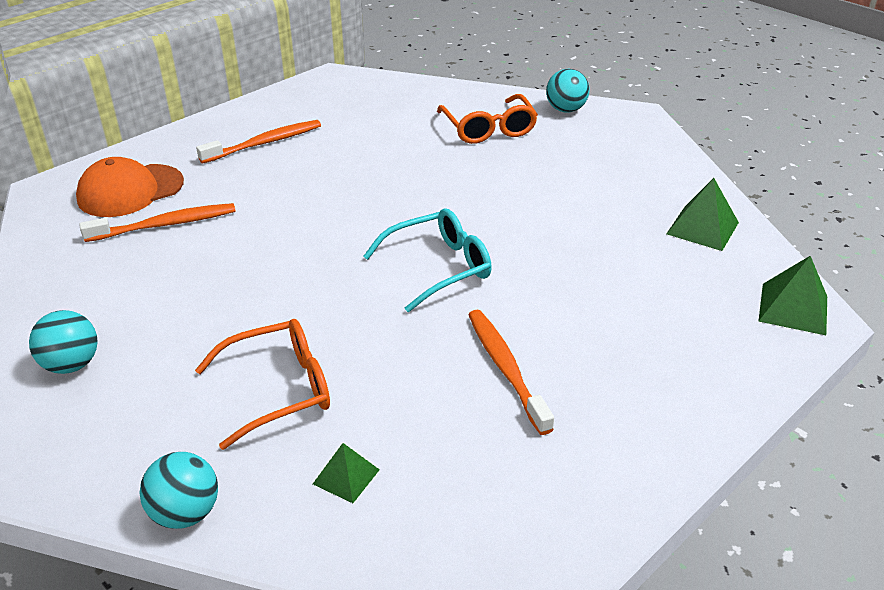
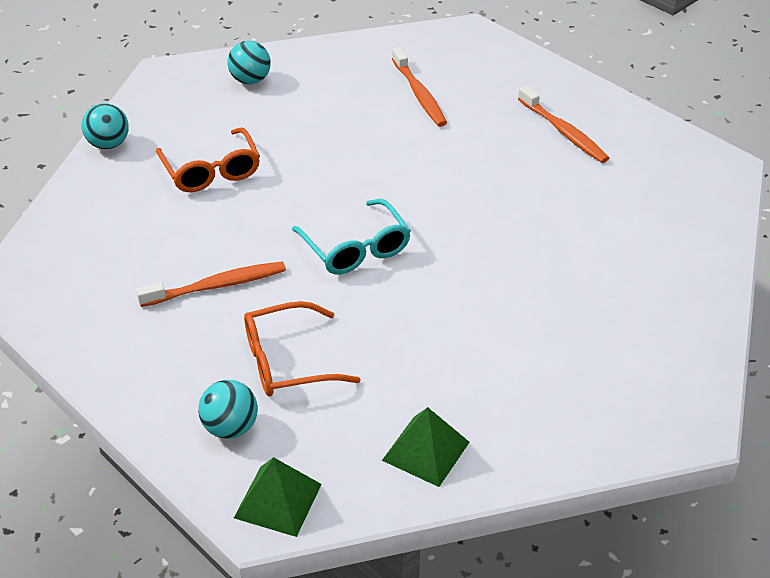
camera: 90 degrees right, 5 degrees up
(130, 191) = (470, 70): orange cap -> none
(346, 476) = (122, 206): green pyramid -> none
(488, 129) = (625, 287): orange glasses -> orange glasses (287, 362)
(565, 110) = (690, 358): turquoise ball -> turquoise ball (230, 428)

